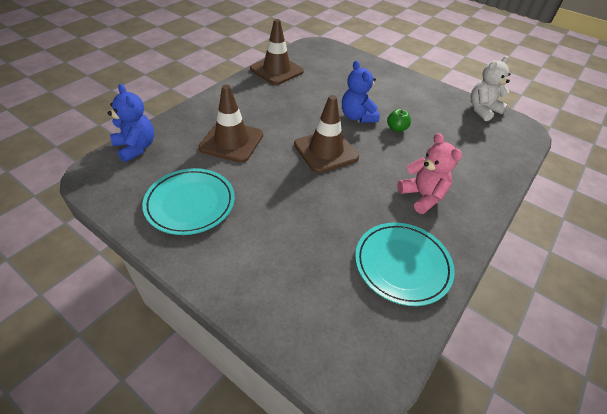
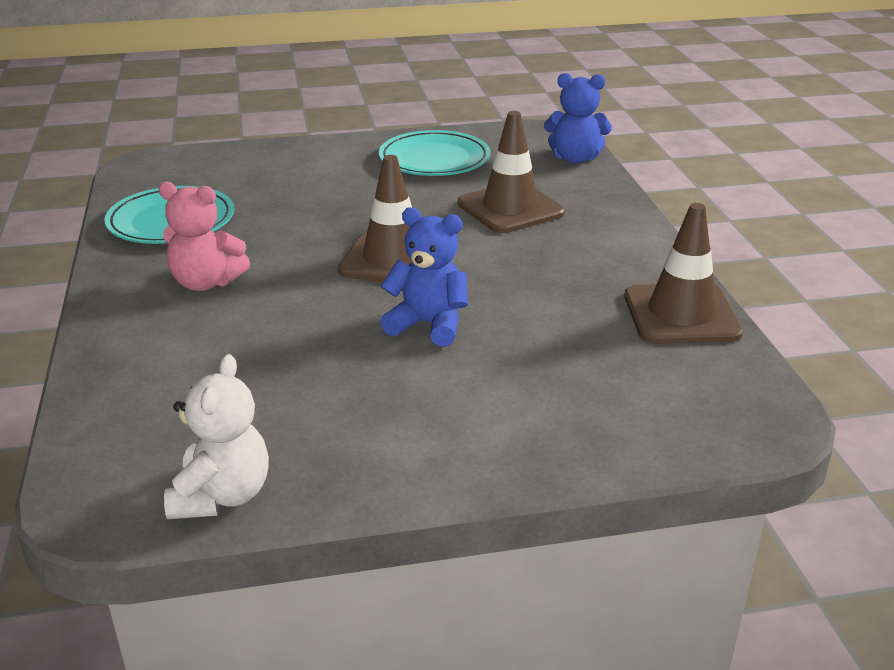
camera: 135 degrees right, 15 degrees down
(396, 128) = (344, 345): green apple -> none

